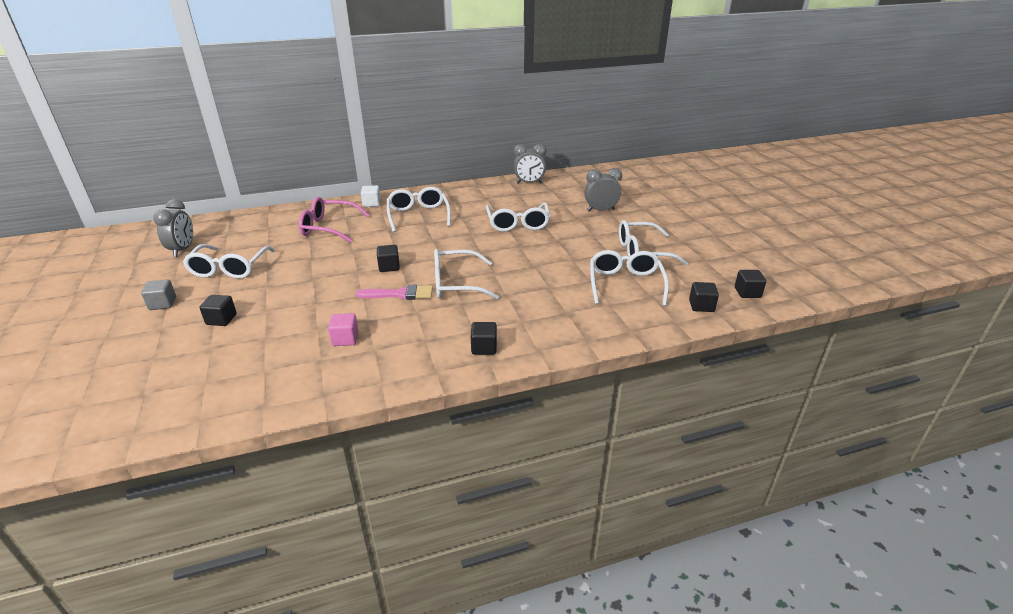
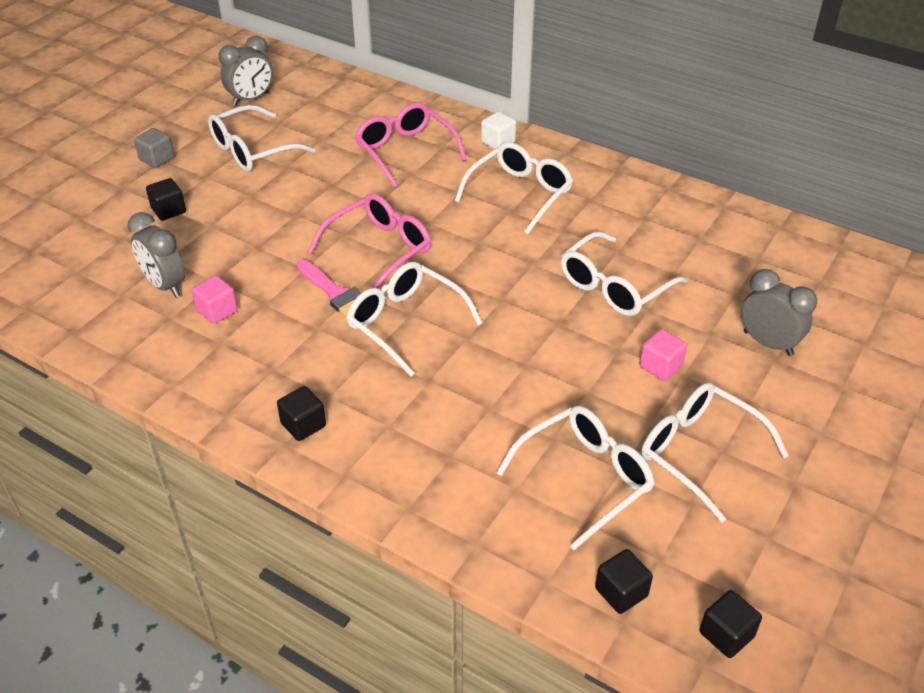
camera: 50 degrees right, 10 degrees up
(389, 267) = (380, 249): black cube -> pink glasses
(529, 183) = (747, 228): grey clock -> grey clock (165, 285)
(582, 237) = (660, 366): none -> pink cube

